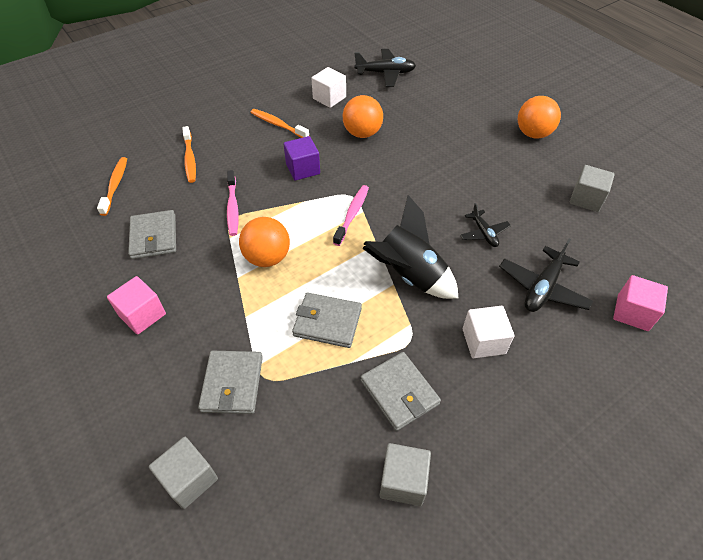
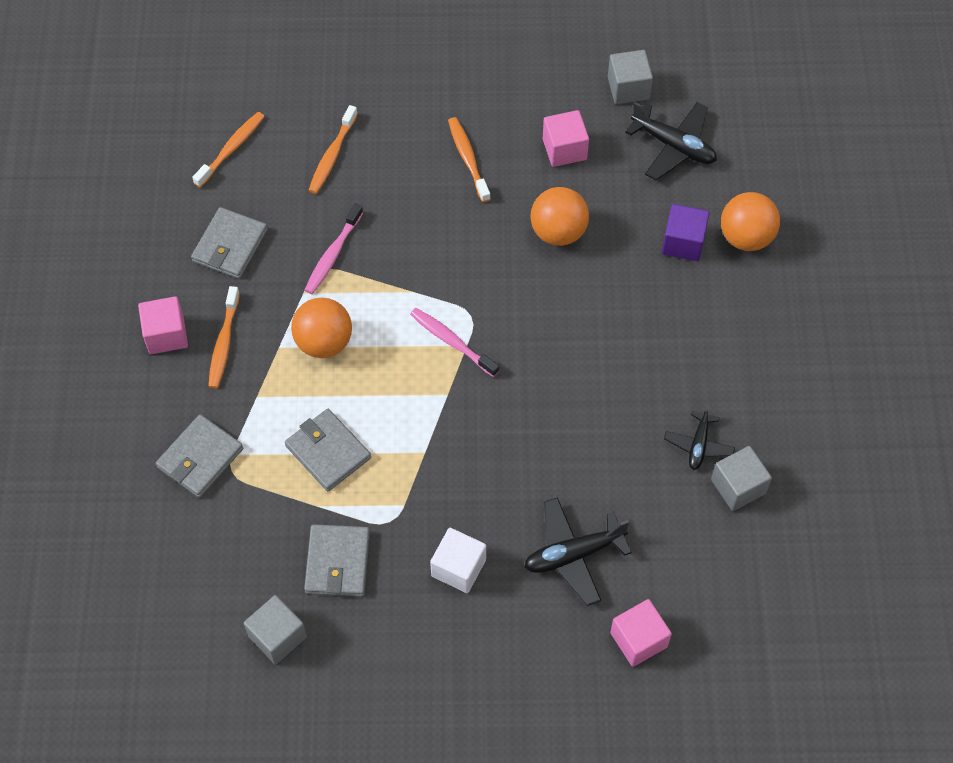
camera: 35 degrees right, 10 degrees up
(189, 479) = (113, 519): grey cube -> grey cube (628, 88)
(193, 296) = (224, 343): none -> orange toothbrush
(303, 169) = (446, 245): purple cube -> purple cube (683, 242)
(329, 98) = (564, 149): white cube -> pink cube
(352, 214) = (452, 342): pink toothbrush -> pink toothbrush turned 105 degrees counterclockwise
(409, 275) = (449, 452): black rocket -> none
(483, 233) = (574, 454): black plane -> black plane (698, 445)
(533, 134) = (772, 359): orange ball -> orange ball (746, 237)

